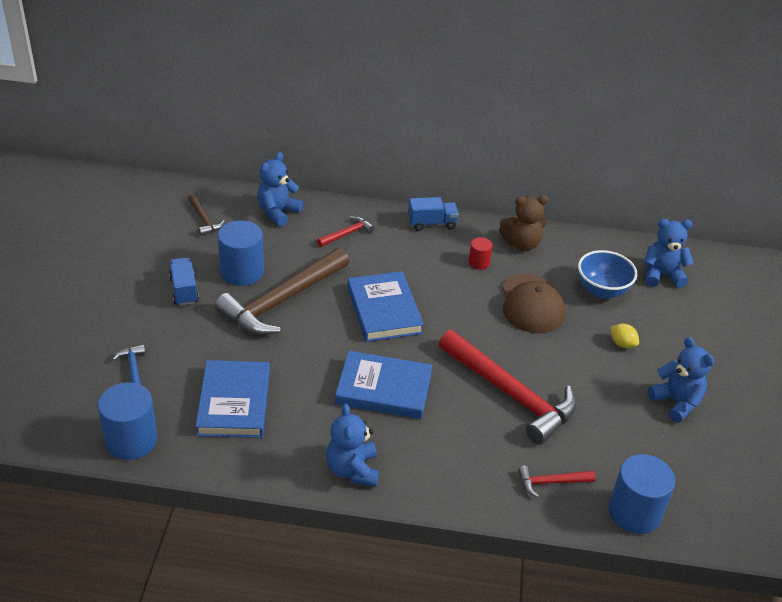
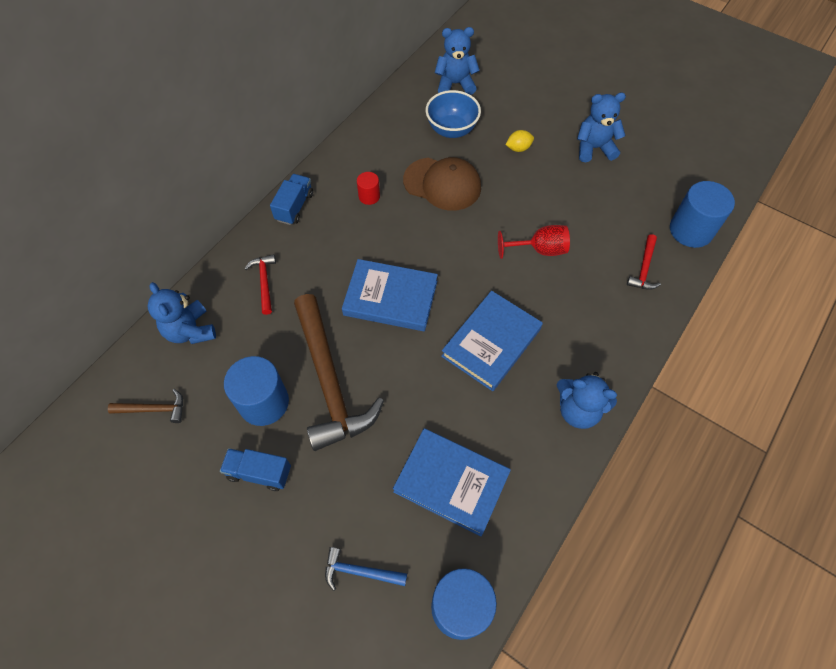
camera: 60 degrees left, 20 degrees up
(511, 394) = (539, 250): red hammer -> red goblet
(521, 244) = (363, 154): brown teddy bear -> none
(662, 275) = (455, 84): blue teddy bear -> blue teddy bear turned 60 degrees clockwise

